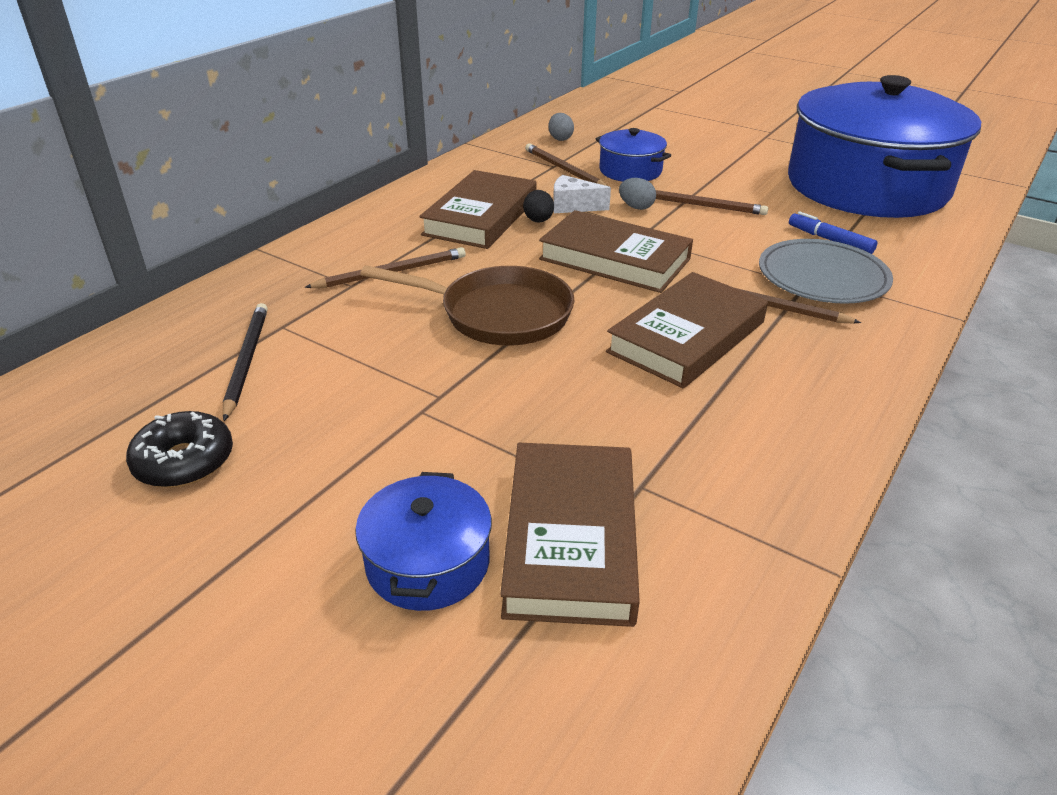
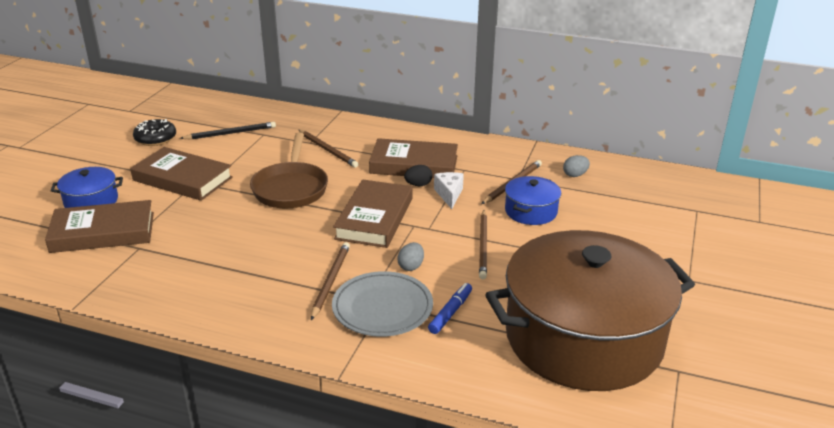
camera: 75 degrees right, 5 degrees down
(636, 207) = (462, 219): grey egg -> grey egg (411, 266)
(686, 337) = (281, 252): brown book -> brown book (183, 179)
(866, 186) = (583, 338): blue pot -> brown pot

